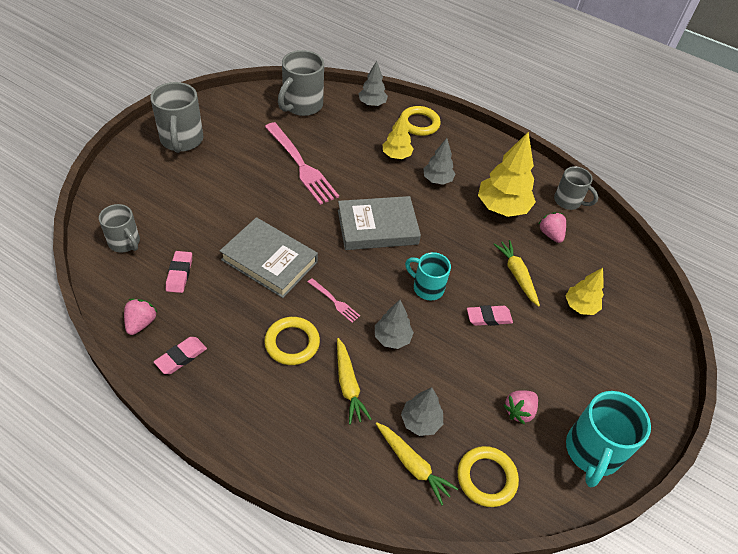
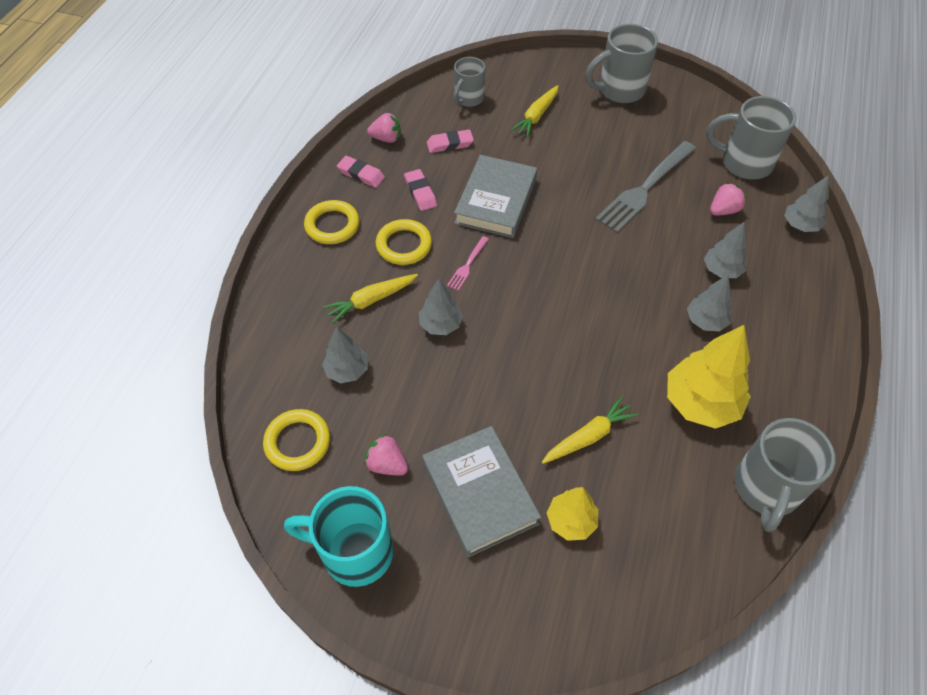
camera: 80 degrees right, 5 degrees up
(301, 165) = (645, 188): pink fork -> grey fork
(377, 227) = (590, 278): grey book -> grey book (479, 493)
(396, 155) = (721, 270): yellow tree -> grey tree
(412, 464) = (298, 372): yellow carrot -> yellow carrot (536, 116)
(419, 123) = (800, 281): yellow ring -> yellow ring (332, 225)
(427, 288) = (523, 343): turquoise mug -> none
(488, 317) = (506, 414): pink eraser -> pink eraser (420, 192)
(550, 234) = (684, 470): pink strawberry -> pink strawberry (723, 210)
(568, 201) = (766, 489): grey mug -> grey mug, size x1.57

